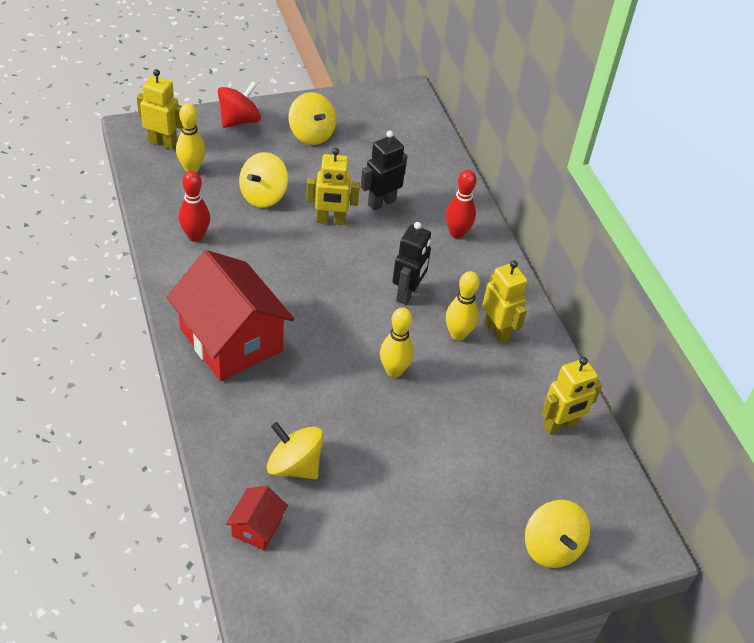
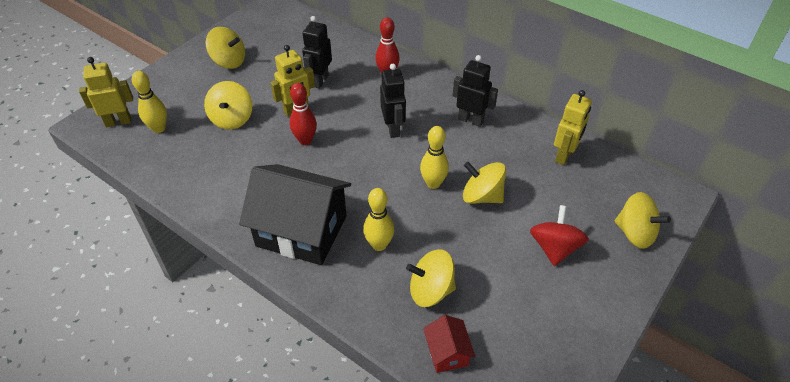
camera: 30 degrees left, 0 degrees up
(195, 236) = (206, 174): red bowling pin -> red bowling pin (305, 140)
(231, 339) = (301, 231): red house -> black house
(239, 120) = (166, 78): red spinning top -> red spinning top (554, 248)
(430, 412) = (482, 196): none -> yellow spinning top
(458, 334) = (450, 136): yellow bowling pin -> yellow bowling pin (379, 245)
(497, 331) = (471, 120): yellow robot -> black robot

